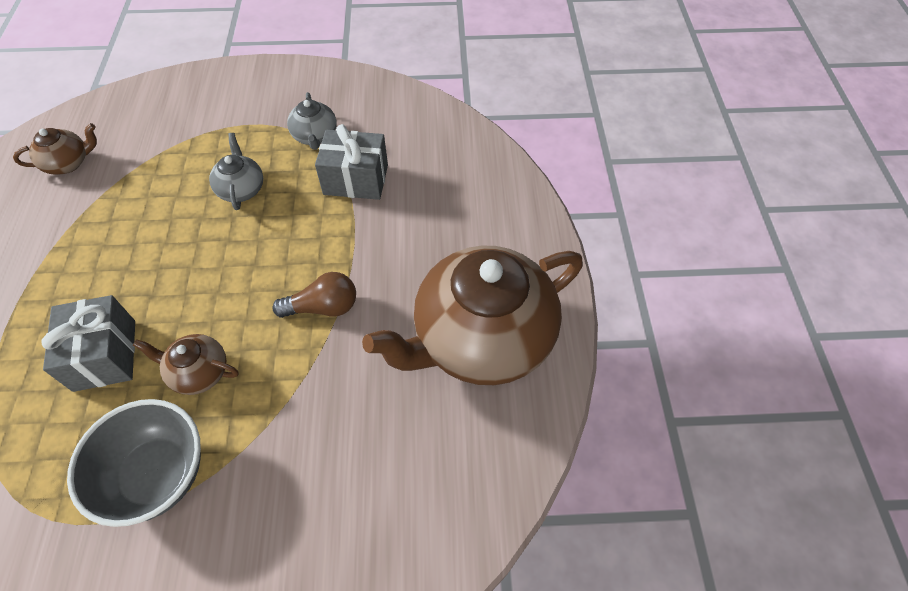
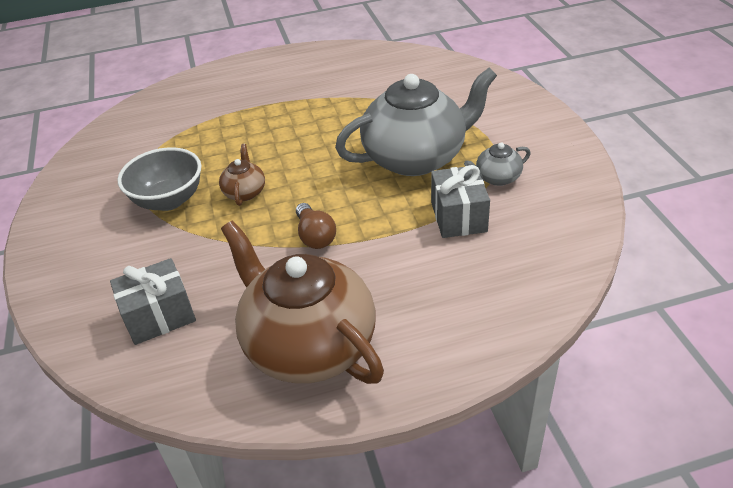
camera: 80 degrees right, 15 degrees down
(68, 163) = (402, 75): brown teapot -> none
(105, 355) = (250, 148): grey gift -> grey gift (159, 316)
(241, 189) = (416, 157): grey teapot -> grey teapot, size x2.33

